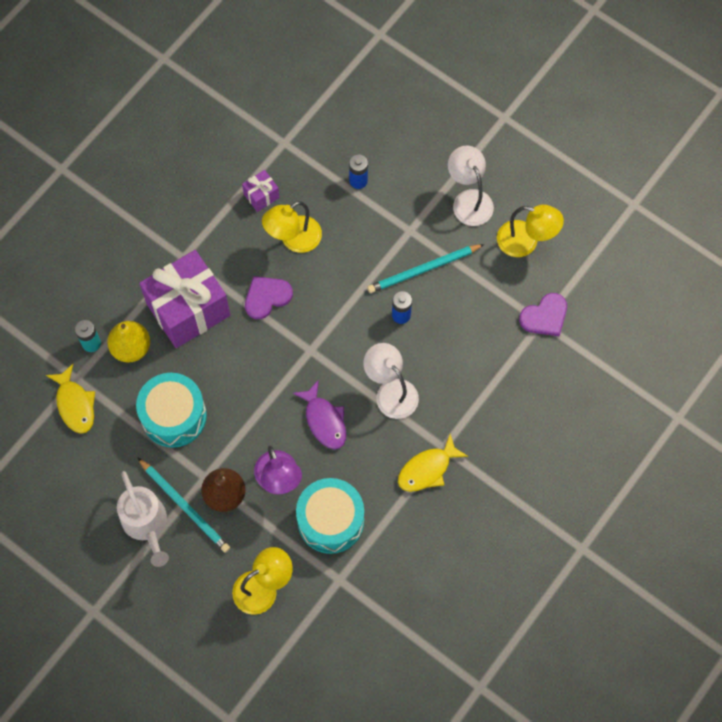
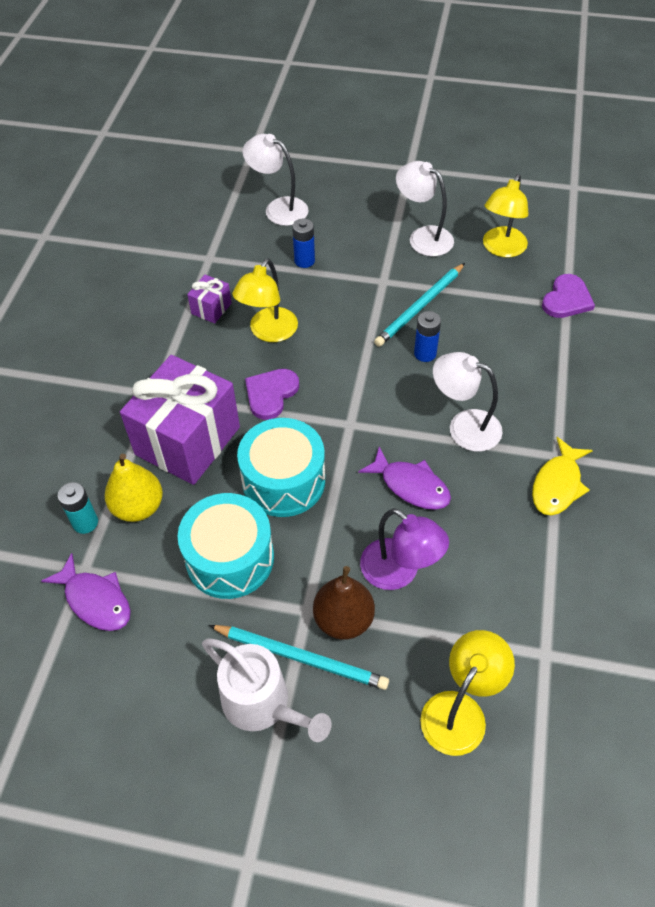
camera: 25 degrees left, 15 degrees down
(75, 404) = (95, 600): yellow fish -> purple fish
(330, 520) = (489, 589): turquoise drum -> turquoise drum (283, 481)
(367, 113) = (278, 208): none -> white lamp
(526, 242) = (501, 249): yellow lamp -> yellow lamp turned 120 degrees clockwise

